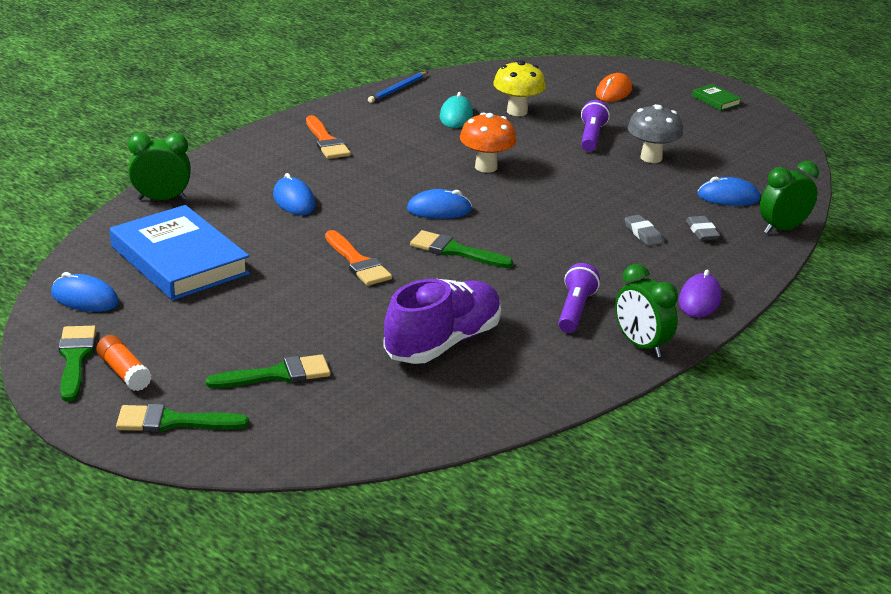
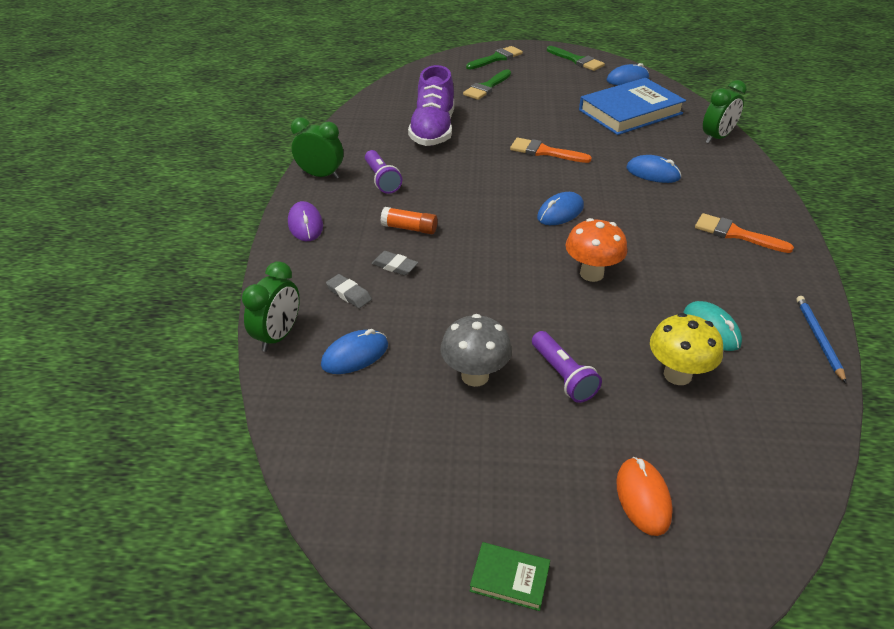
camera: 145 degrees right, 10 degrees up
(124, 372) = (548, 64): orange glue stick -> orange glue stick (409, 228)
(179, 260) = (630, 112): blue book -> blue book turned 45 degrees counterclockwise
(455, 251) = (503, 185): green brush -> none

